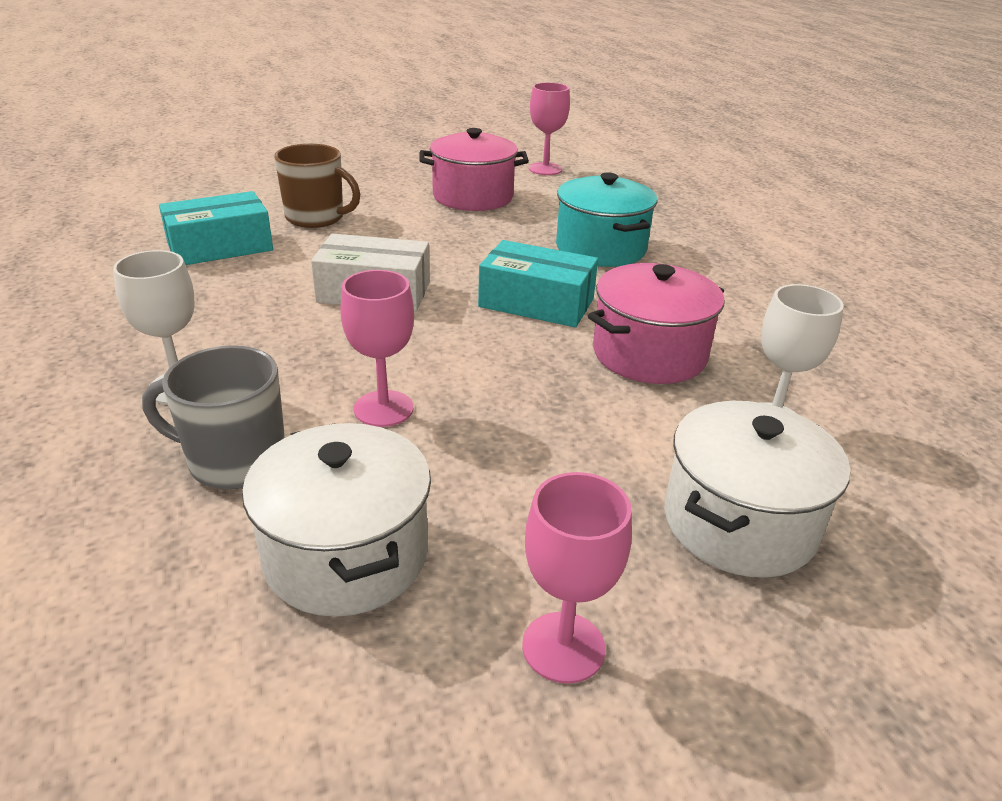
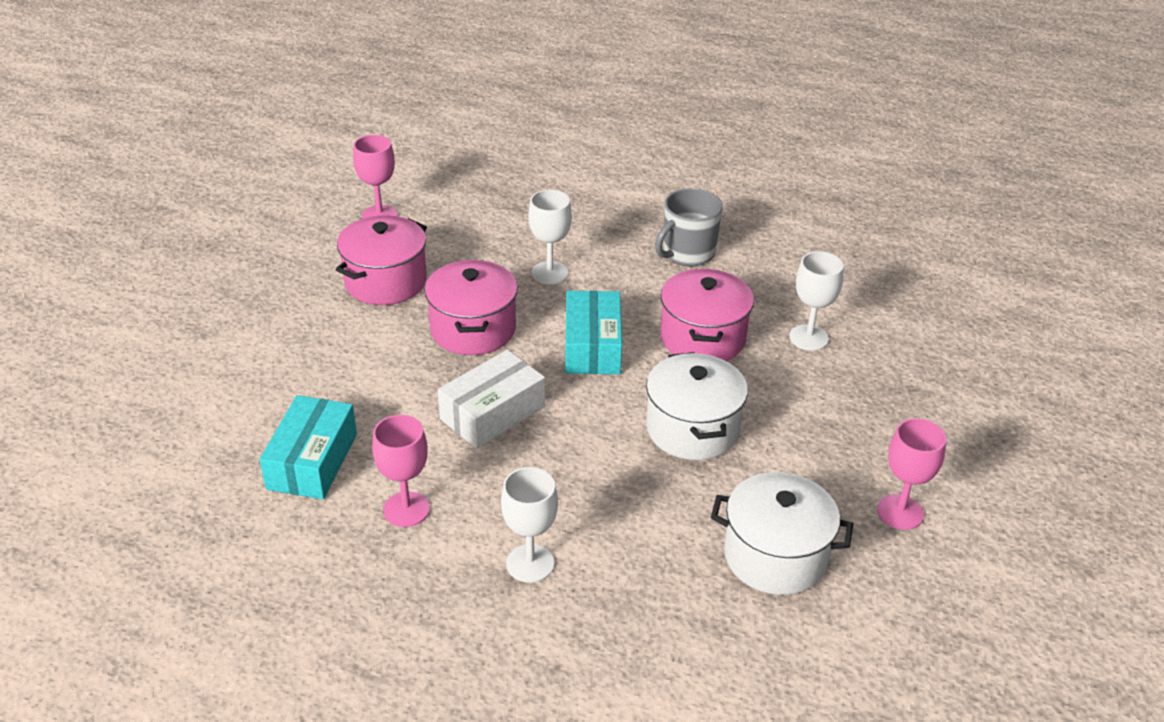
camera: 50 degrees left, 5 degrees up
(235, 461) = (646, 567): grey mug -> grey mug (687, 253)
(316, 218) = (319, 384): brown mug -> none
(383, 409) = (651, 479): pink goblet -> pink goblet (406, 509)
(471, 246) = (473, 329): none -> pink pot
(536, 302) = (592, 346): turquoise box -> turquoise box turned 60 degrees counterclockwise
(600, 248) = (549, 273): turquoise pot -> white goblet
(739, 523) = (872, 405): white pot -> white pot (692, 429)

